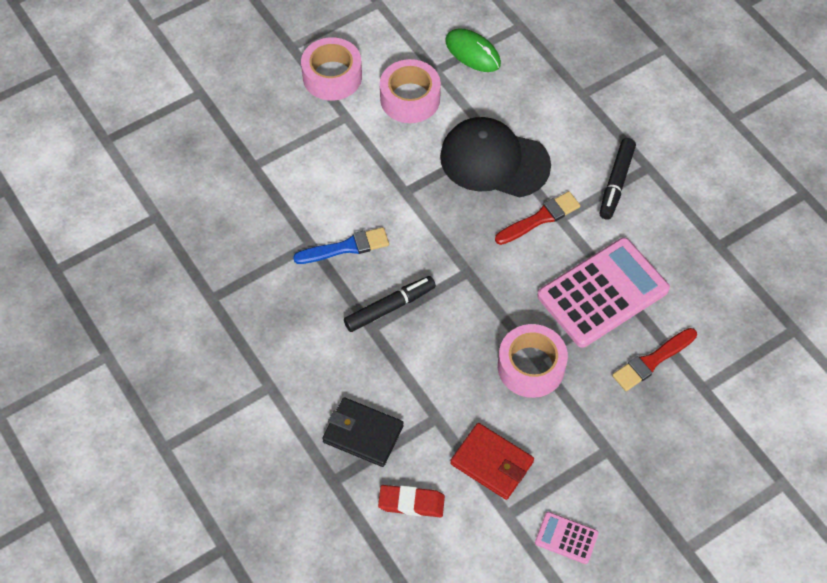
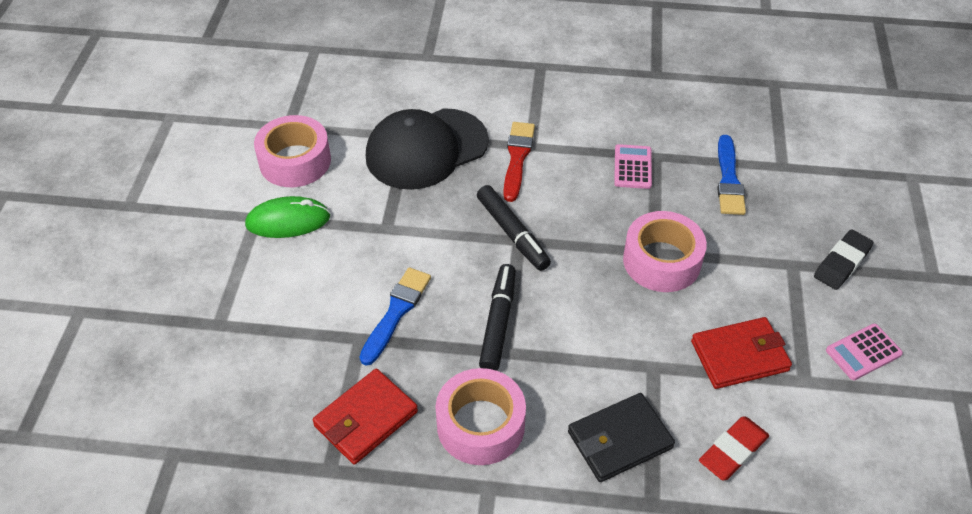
camera: 50 degrees left, 10 degrees down
(258, 290) = (366, 419): none -> red wallet
(332, 76) = (201, 198): pink tape -> pink tape (480, 425)
(472, 52) = (302, 92): green mouse -> green mouse (288, 221)
(603, 293) = (632, 167): pink calculator -> pink calculator, size x0.44
(616, 183) = (534, 92): black marker -> black marker (512, 233)
(640, 481) = (842, 263): none -> black eraser
(652, 361) = (729, 180): red brush -> blue brush

